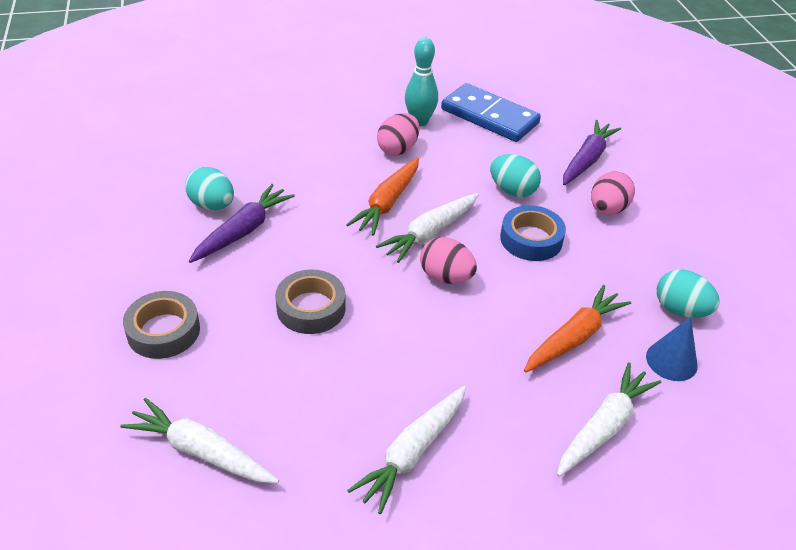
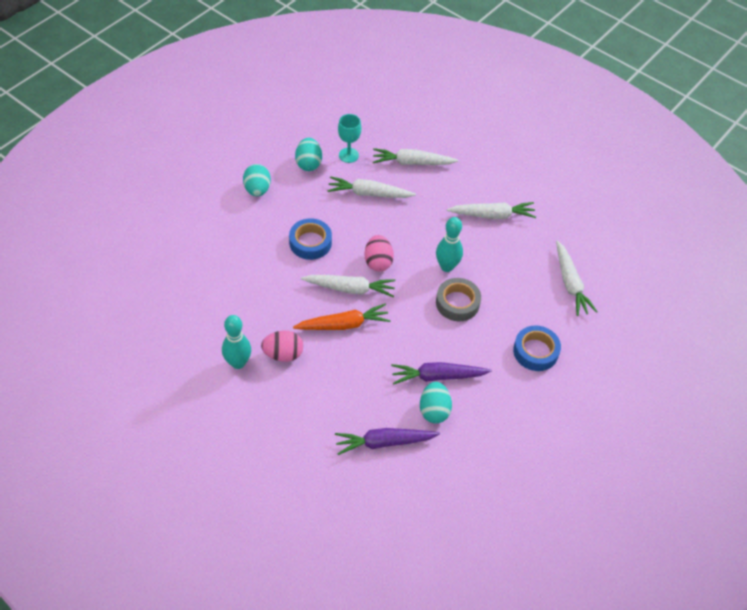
camera: 130 degrees left, 10 degrees up
(163, 331) = (535, 351): grey tape -> blue tape
(374, 335) = (447, 266): none -> turquoise bowling pin
(489, 116) = (195, 327): blue domino -> none
(512, 191) = (272, 272): turquoise egg -> turquoise egg (257, 190)
(574, 337) = (369, 193): orange carrot -> white carrot
(587, 160) = (202, 252): purple carrot -> purple carrot (384, 442)
(607, 209) = (248, 222): pink egg -> none
(671, 361) = (348, 155): blue cone -> turquoise goblet

